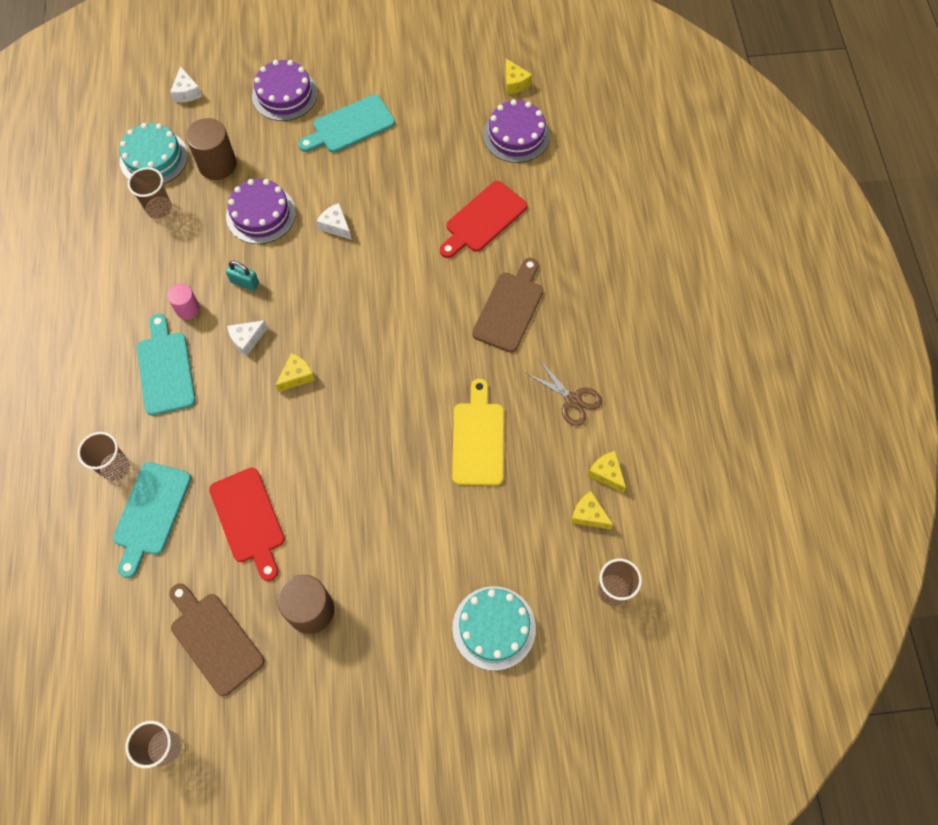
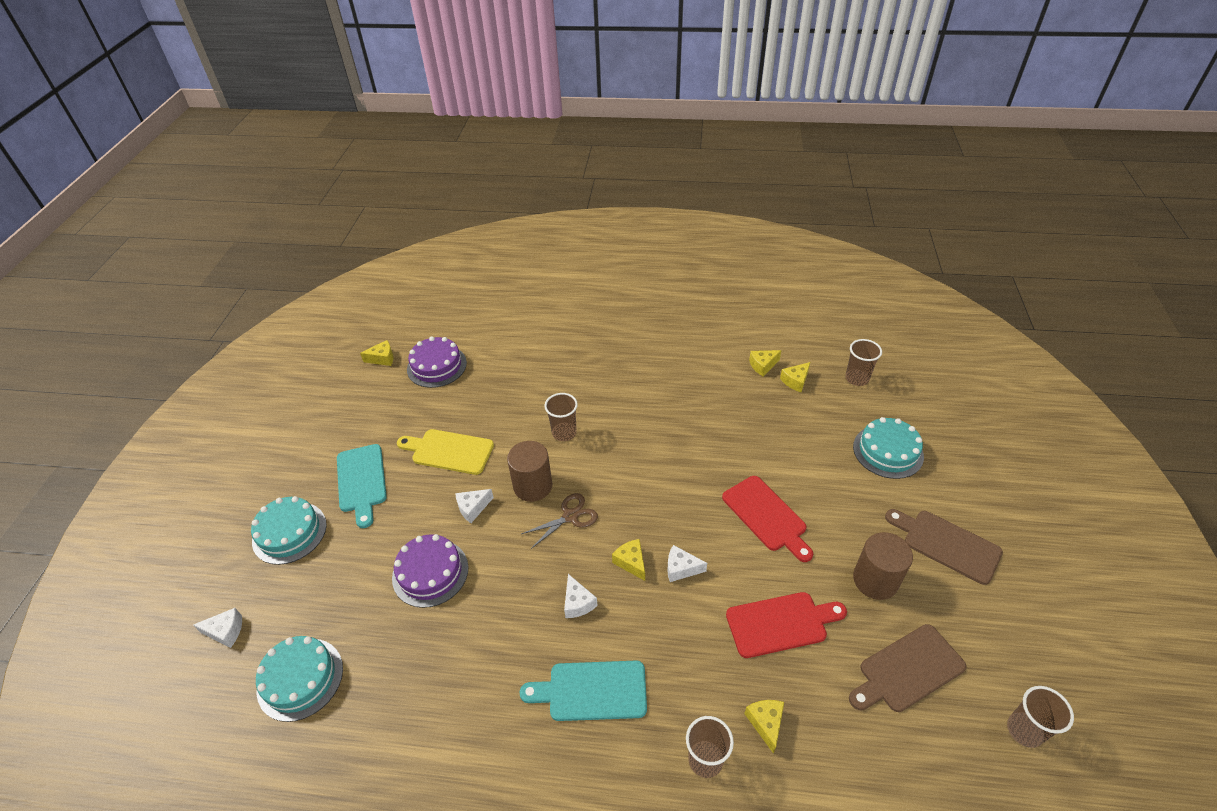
camera: 75 degrees left, 20 degrees down
(151, 513) = (765, 723): turquoise cutting board -> yellow cheese
(159, 209) = (375, 679): brown cup -> brown cup (564, 433)
(188, 309) = (522, 659): pink cylinder -> none
(217, 164) = (345, 608): brown cylinder -> brown cylinder (533, 486)
(245, 283) = (509, 597): turquoise padlock -> none
(284, 94) = (289, 532): purple cake -> turquoise cake
(296, 422) = (681, 568): none -> white cheese
(478, 439) = (722, 435): yellow cutting board -> yellow cutting board (449, 451)
(483, 219) = (511, 400): red cutting board -> red cutting board (766, 516)
(510, 308) = (605, 397): brown cutting board -> brown cutting board (947, 544)
(572, 400) = (697, 373): brown scissors -> brown scissors (570, 516)

